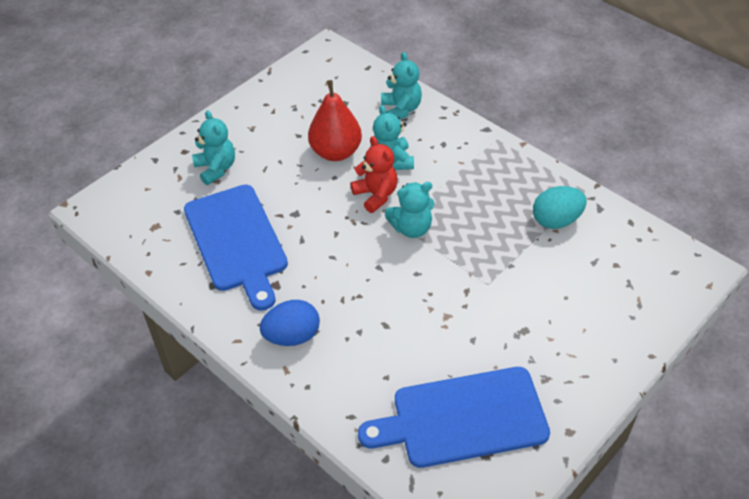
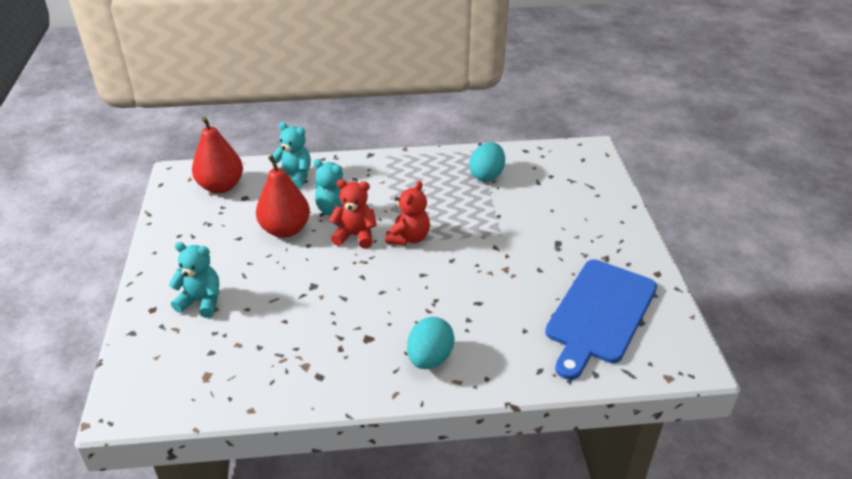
camera: 50 degrees left, 10 degrees down
(237, 241) = (295, 334): blue cutting board -> none
(292, 336) = (430, 358): blue egg -> turquoise egg
(340, 81) = (221, 186): none -> red pear
(411, 228) = (409, 238): turquoise teddy bear -> red teddy bear

